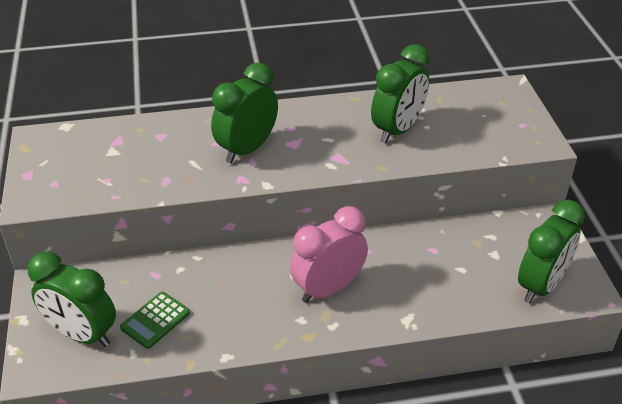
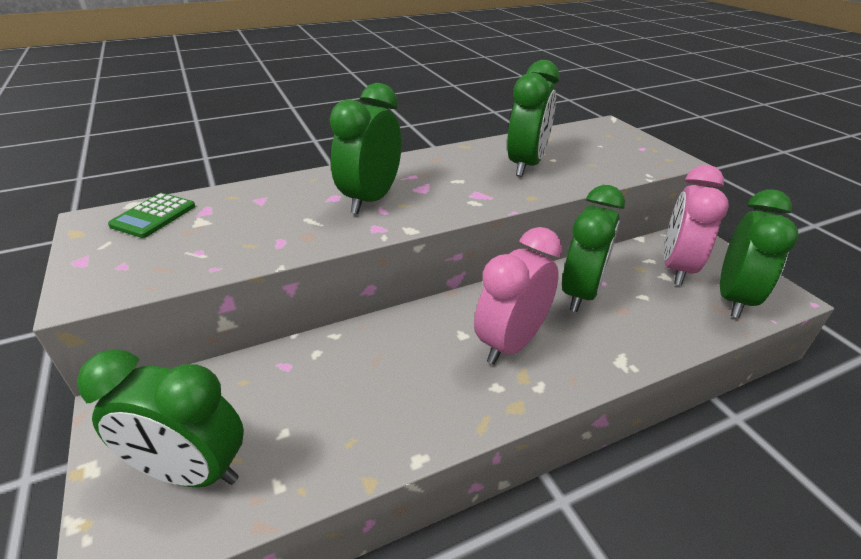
camera: 15 degrees left, 5 degrees down
(155, 320) = (300, 427): green calculator -> green calculator (153, 216)
(409, 256) = (580, 293): none -> green clock
(510, 248) = (676, 268): none -> pink clock

